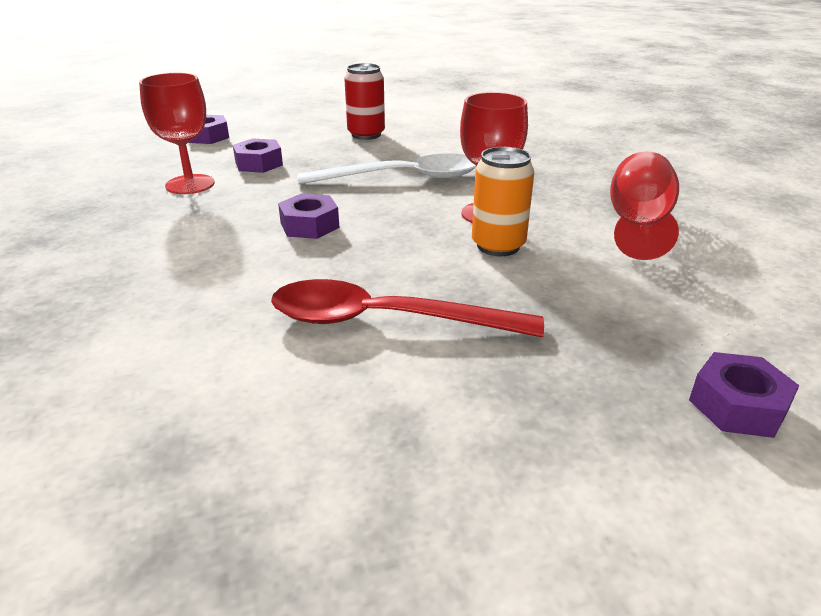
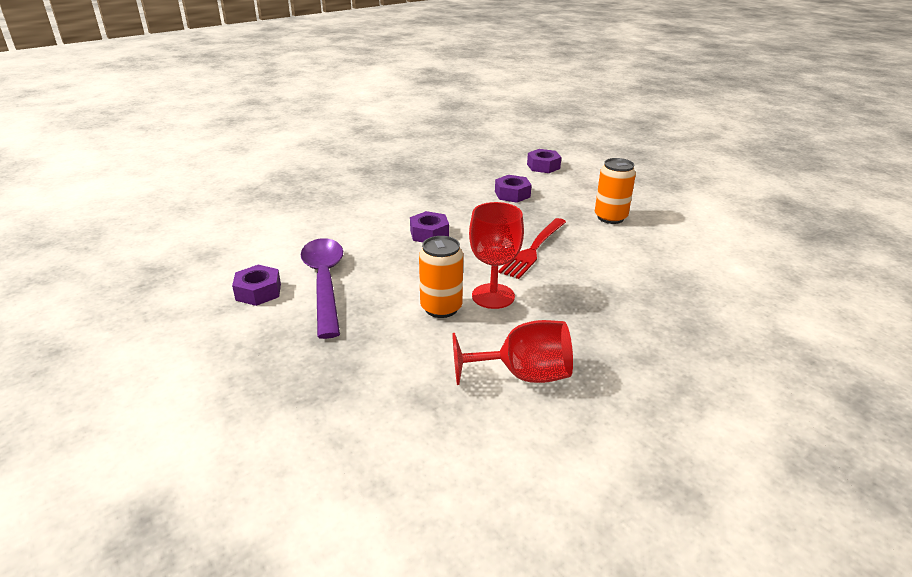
camera: 70 degrees right, 0 degrees up
(190, 184) = (461, 184): red goblet -> none
(366, 134) = (610, 217): red can -> orange can
(386, 321) = (324, 283): red spoon -> purple spoon
(402, 178) = (533, 250): white spoon -> red fork
(737, 405) = (266, 426): purple nut -> purple nut (258, 292)

